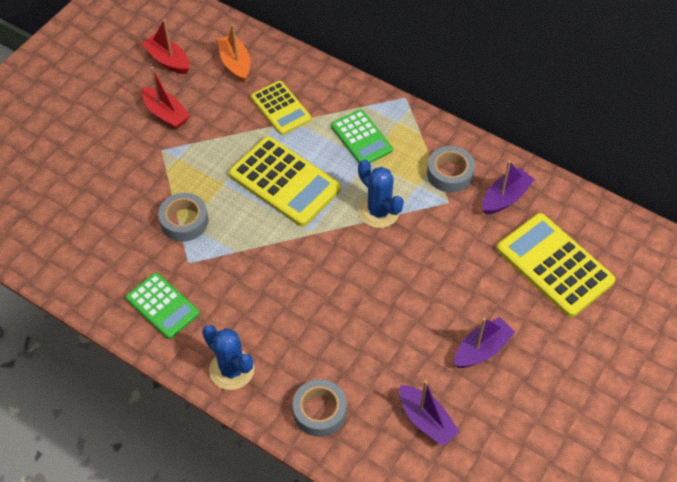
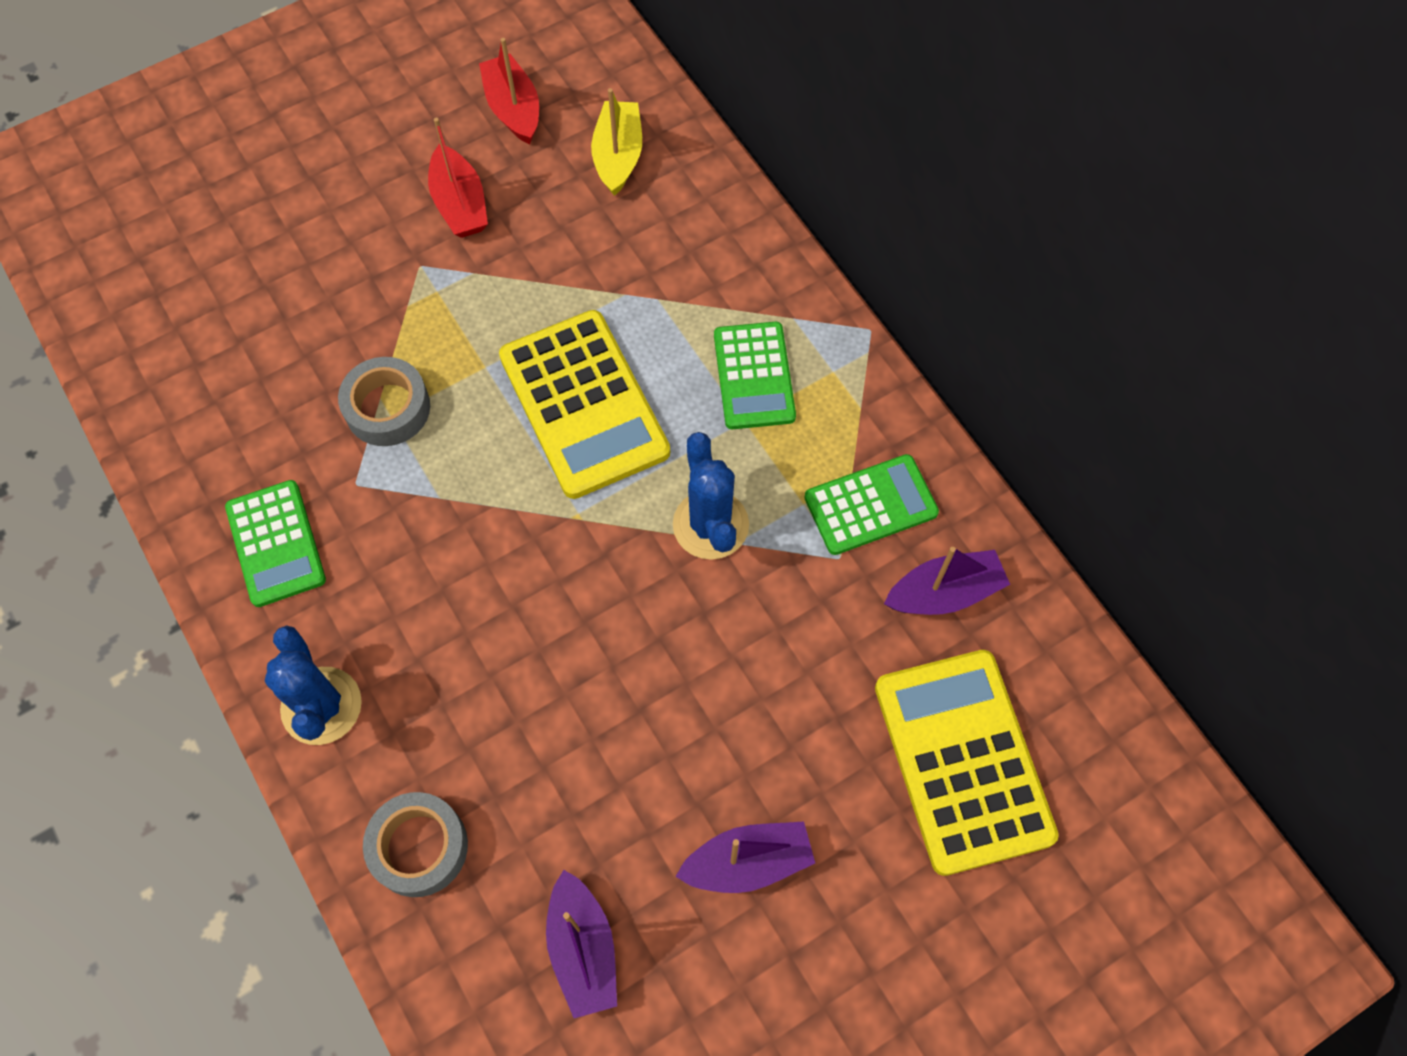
camera: 25 degrees right, 10 degrees up
(235, 63) = (618, 156): orange boat -> yellow boat
(280, 108) = (648, 267): yellow calculator -> none
(450, 173) = (870, 505): grey tape -> green calculator

